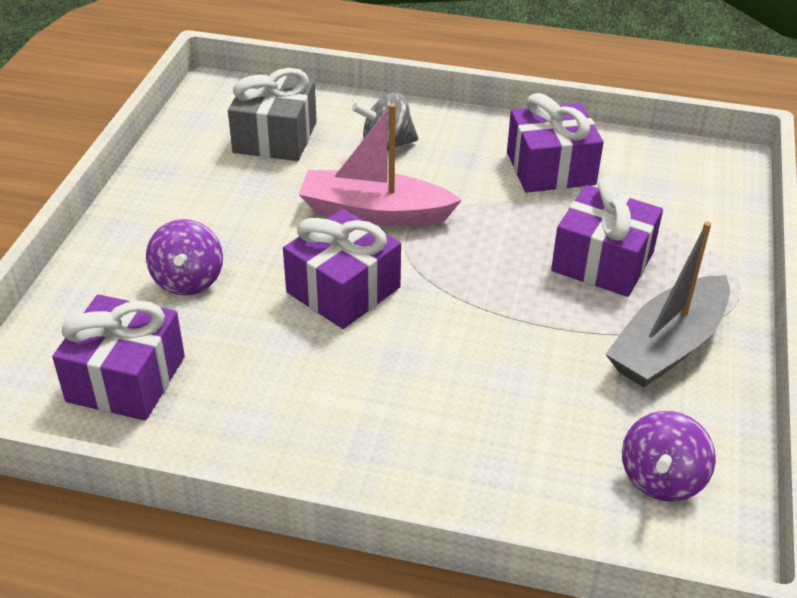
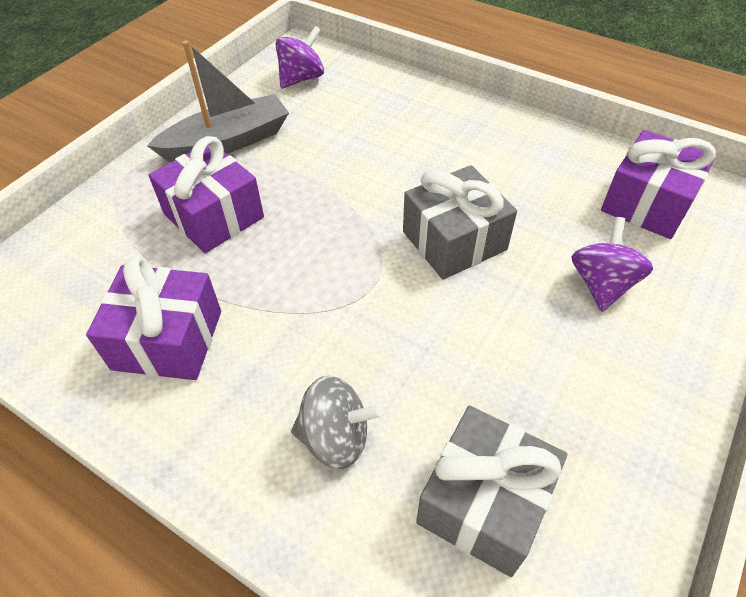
camera: 160 degrees left, 10 degrees up
(343, 290) = (454, 241): purple gift -> grey gift
(374, 212) = (393, 324): pink boat -> none

